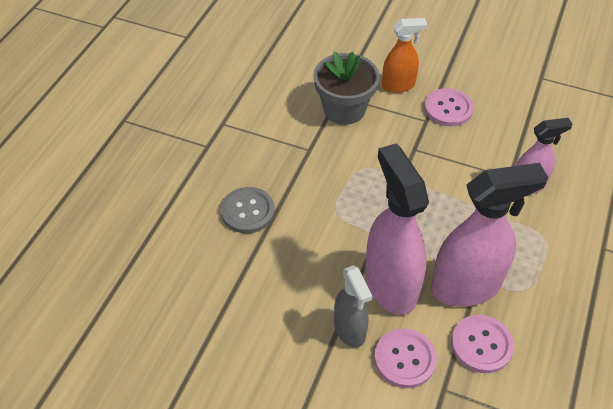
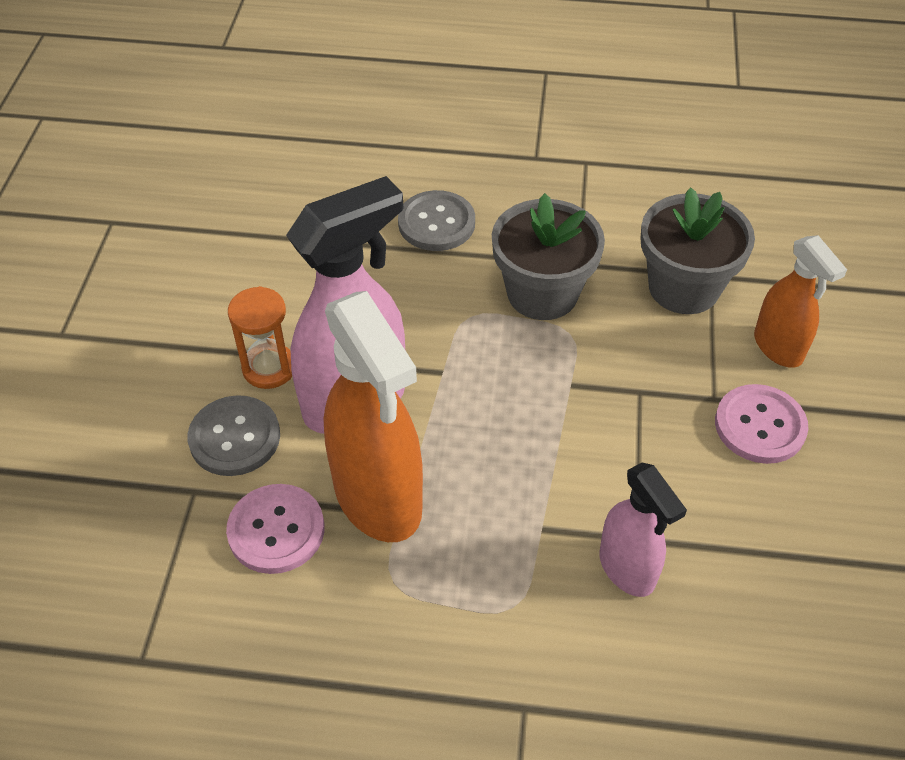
camera: 75 degrees right, 0 degrees up
(328, 172) = (542, 293): none -> grey flower pot
(350, 330) = (269, 368): grey spray bottle -> orange hourglass
(405, 359) = (235, 437): pink button -> grey button
(466, 287) = (378, 498): pink spray bottle -> orange spray bottle

